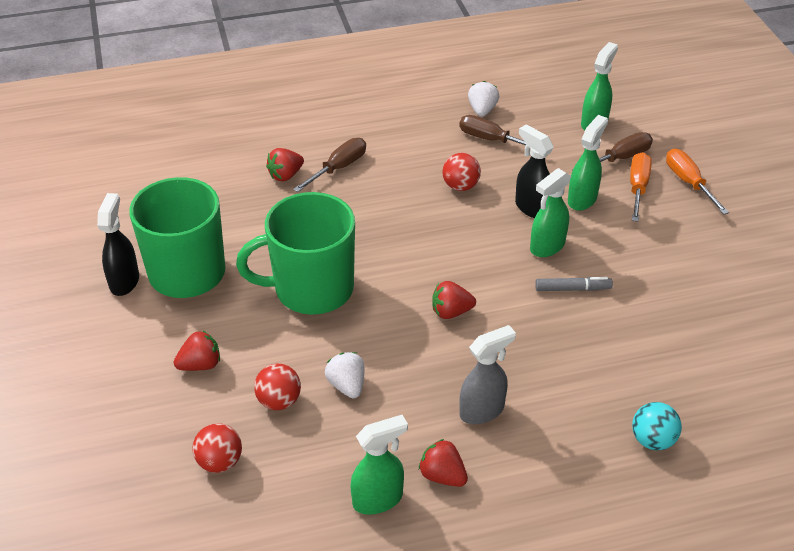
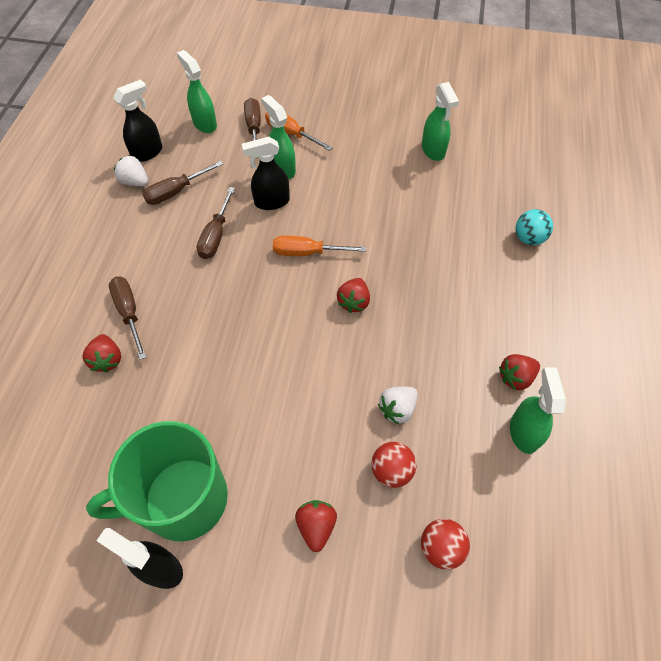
camera: 65 degrees left, 15 degrees up
(312, 289) = (272, 394): green mug -> none
(347, 385) = (397, 409): white strawberry -> white strawberry turned 45 degrees counterclockwise
(460, 186) = (216, 235): red ball -> brown screwdriver
(482, 411) = (463, 325): grey spray bottle -> none
(524, 103) = (148, 152): none -> black spray bottle
(547, 246) = (319, 212): green spray bottle -> green spray bottle (433, 150)
(572, 289) = (370, 217): grey marker -> none
(689, 183) = (304, 106): orange screwdriver -> orange screwdriver (307, 252)

